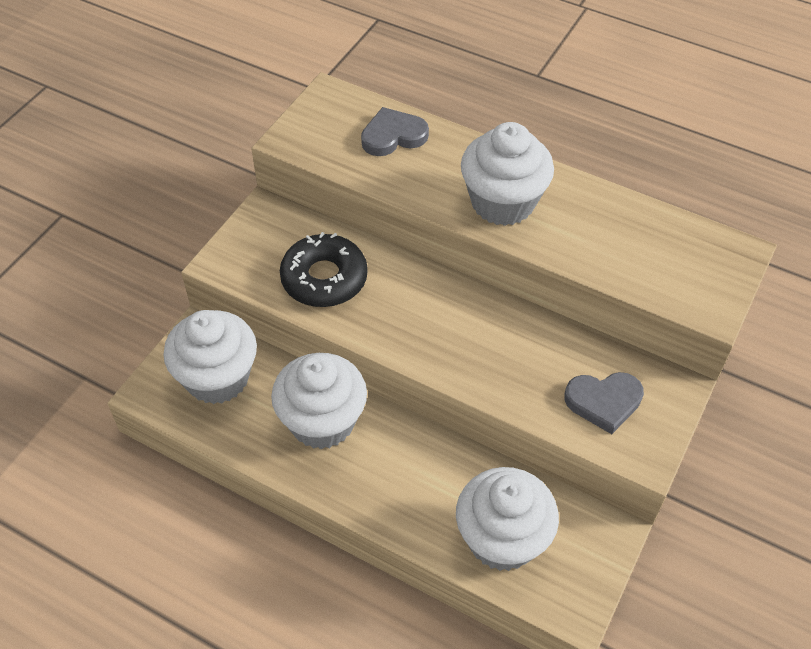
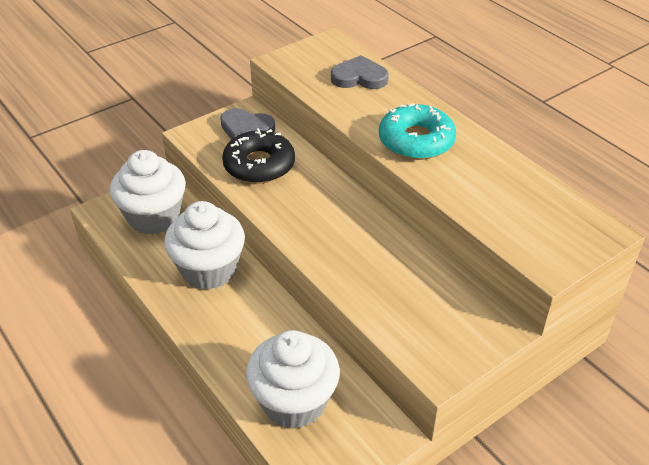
camera: 25 degrees right, 10 degrees down
(502, 202) = (416, 141): white cupcake -> turquoise donut
(603, 402) = (427, 317): grey heart -> grey heart (246, 129)

